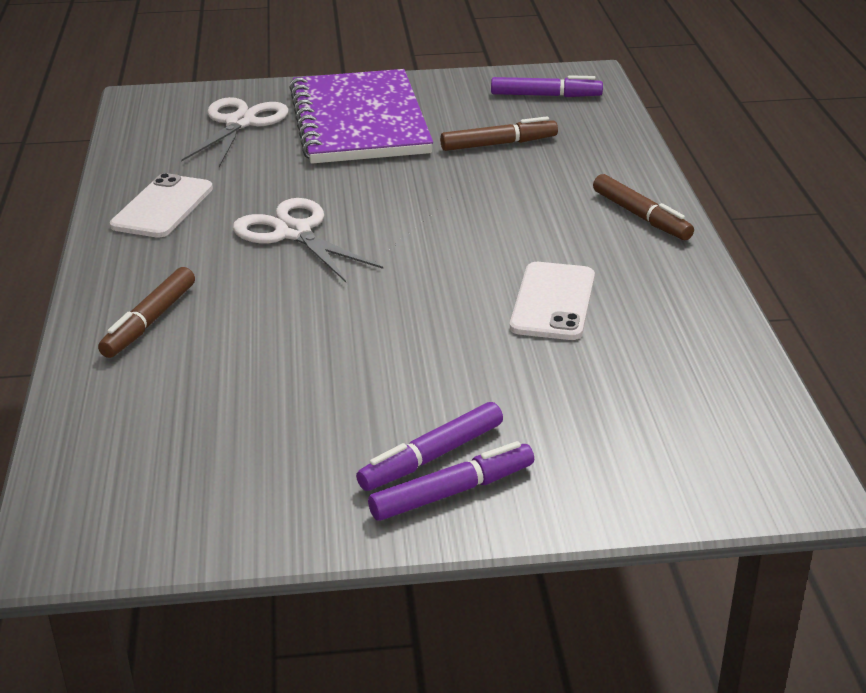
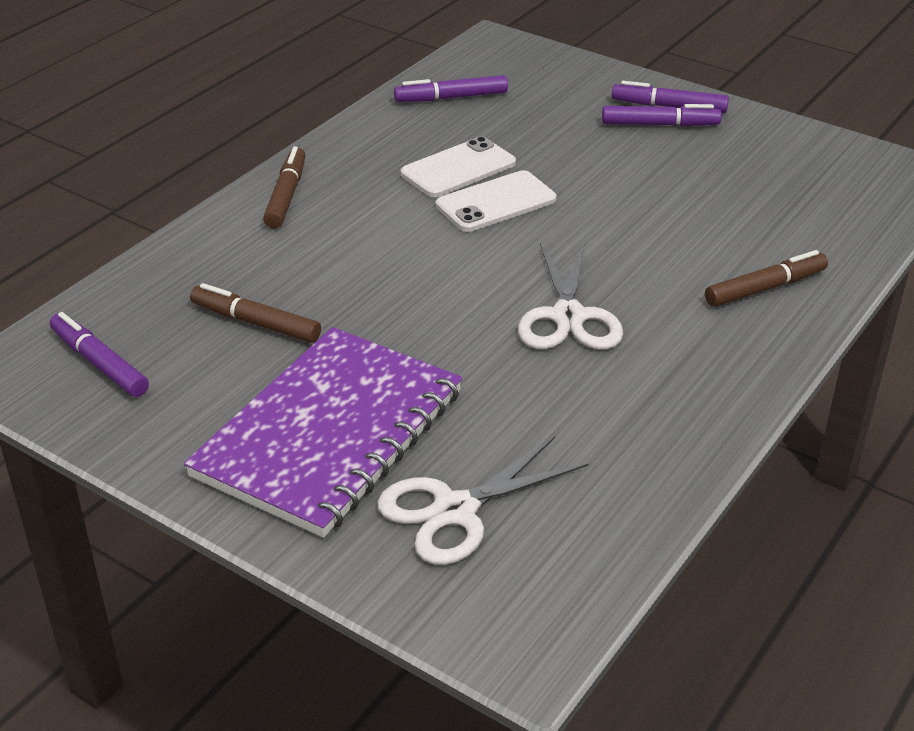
camera: 140 degrees left, 5 degrees up
(162, 207) = (659, 412): white phone -> white phone (496, 202)
(692, 374) = (451, 98): none -> purple marker

